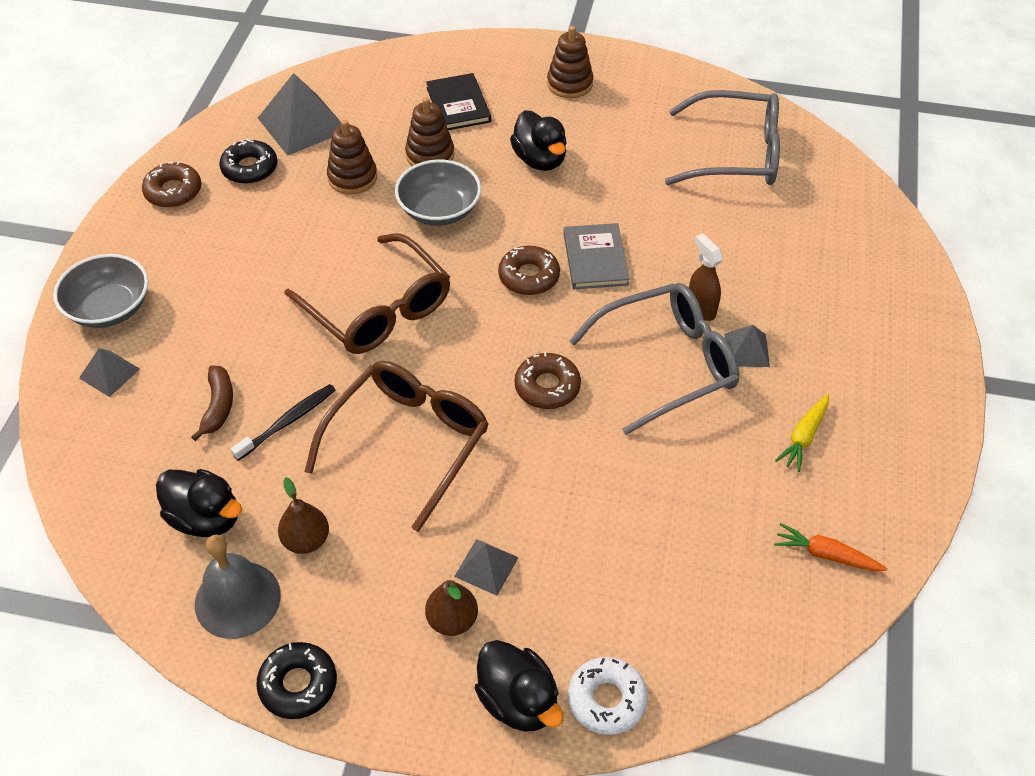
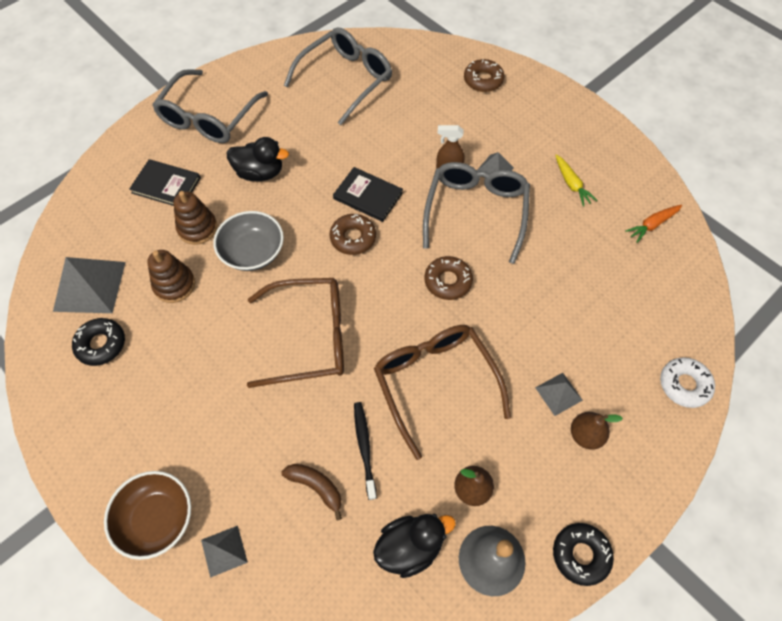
camera: 55 degrees left, 10 degrees up
(109, 308) = (157, 519): grey bowl -> brown bowl
(173, 191) = (74, 410): brown donut -> brown donut (483, 80)
(518, 701) = (661, 431): black duck -> none
(570, 84) = (208, 117): brown stacking toy -> grey glasses
(595, 259) = (368, 196): grey book -> black book

